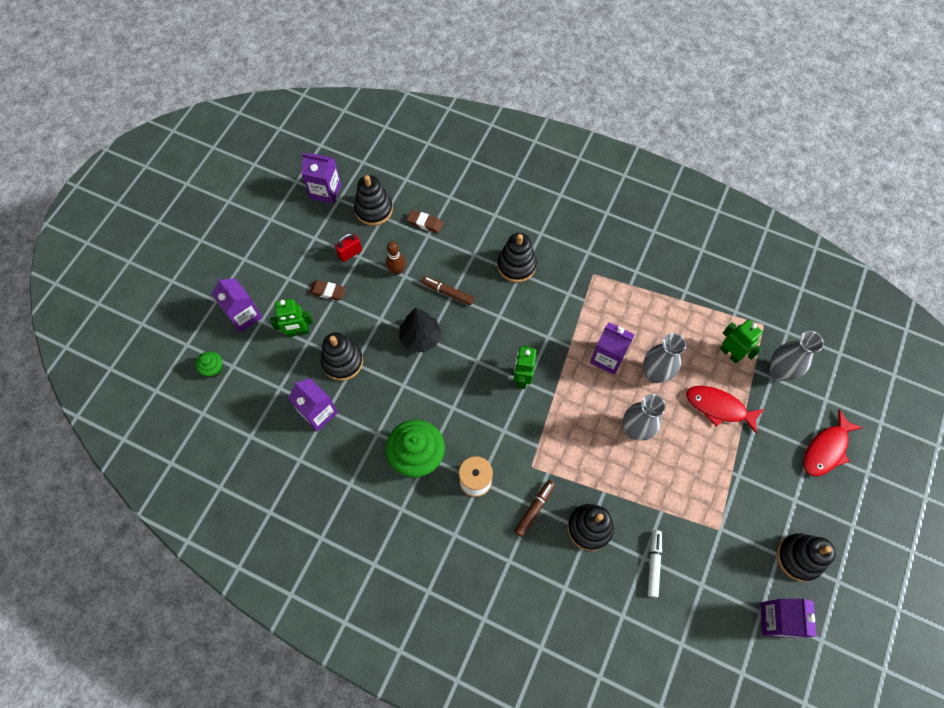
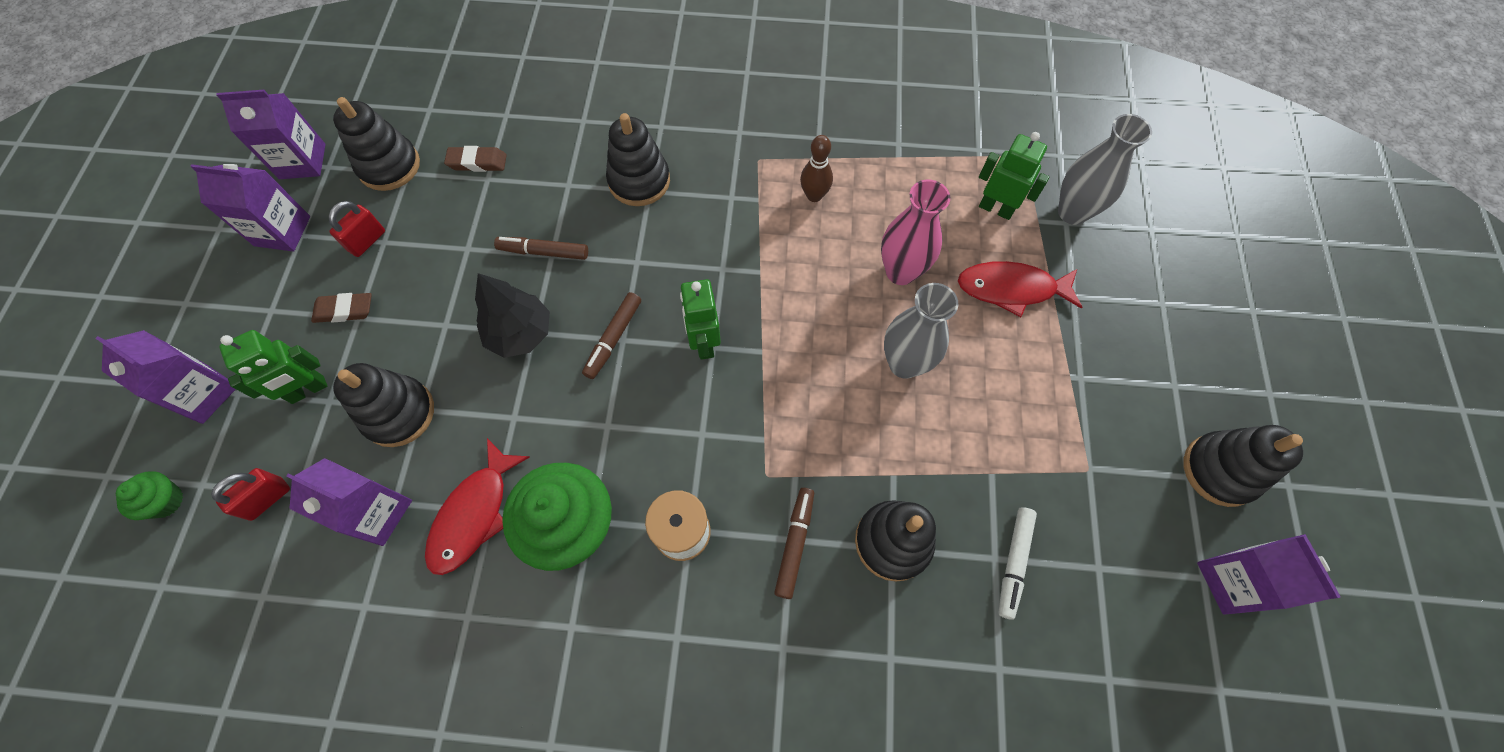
camera: 20 degrees left, 0 degrees up
(264, 385) = (267, 499): none -> red padlock
(397, 270) = (452, 244): brown bowling pin -> brown bowling pin (814, 195)
(471, 358) = (613, 339): none -> brown marker
(607, 357) = (823, 270): purple carton -> purple carton (282, 231)
(653, 564) = (1013, 563): white marker -> white marker turned 150 degrees counterclockwise
(654, 374) = (900, 271): grey vase -> pink vase
(826, 449) = (1184, 297): red fish -> red fish (474, 514)

